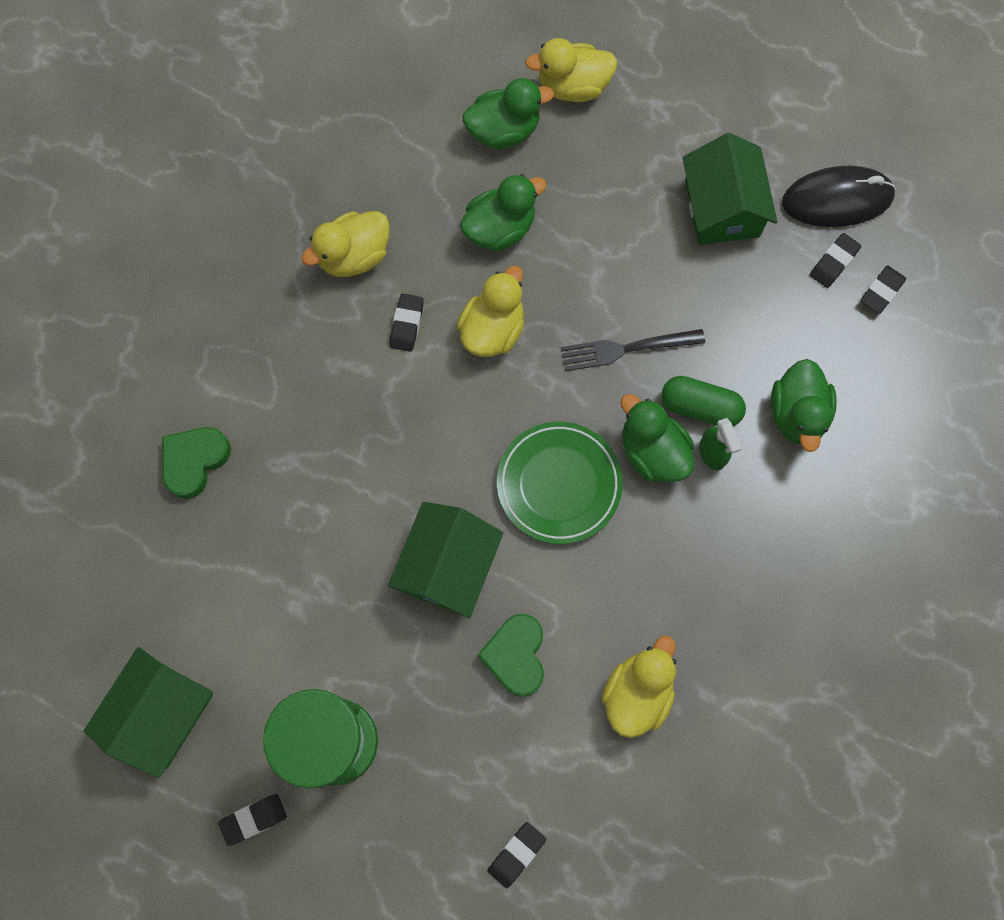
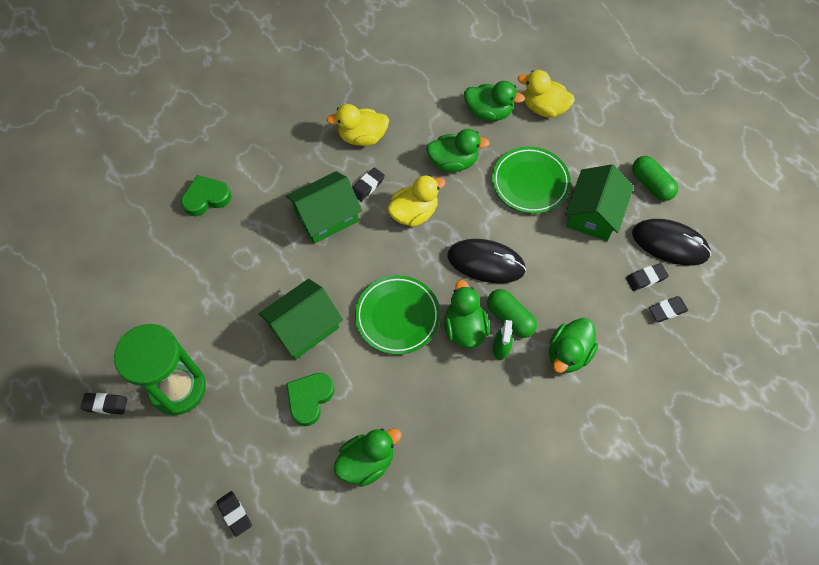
camera: 30 degrees right, 10 degrees down
(161, 713) = (98, 319): green house -> green house (326, 216)
(516, 854) = (234, 514): black eraser -> black eraser turned 75 degrees clockwise
(617, 206) = (530, 182): none -> green plate
(626, 349) = (486, 263): black fork -> black mouse
(637, 693) = (366, 462): yellow duck -> green duck
(770, 128) = (651, 184): none -> green capsule

